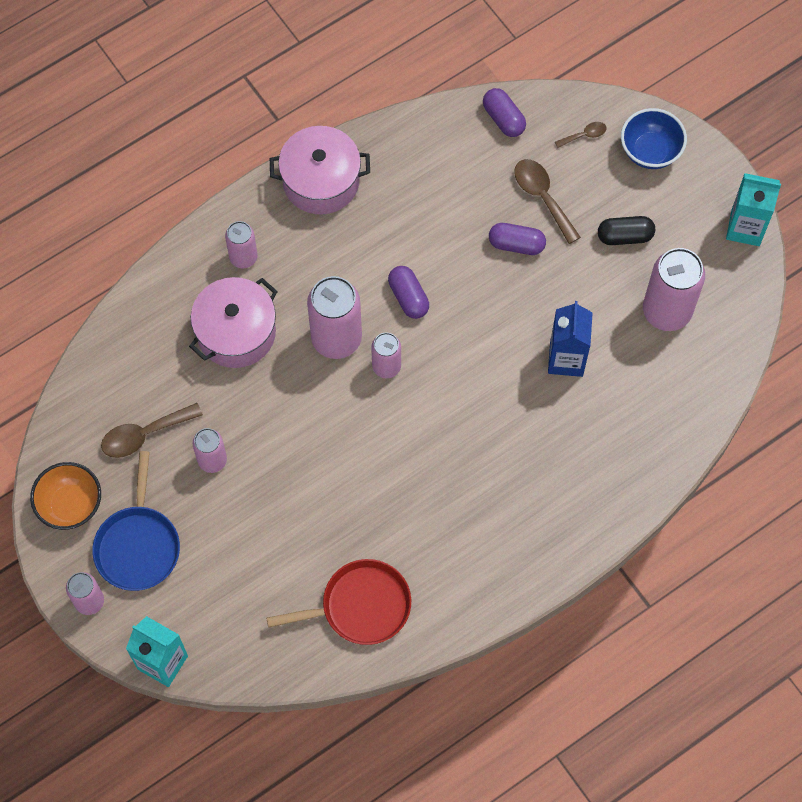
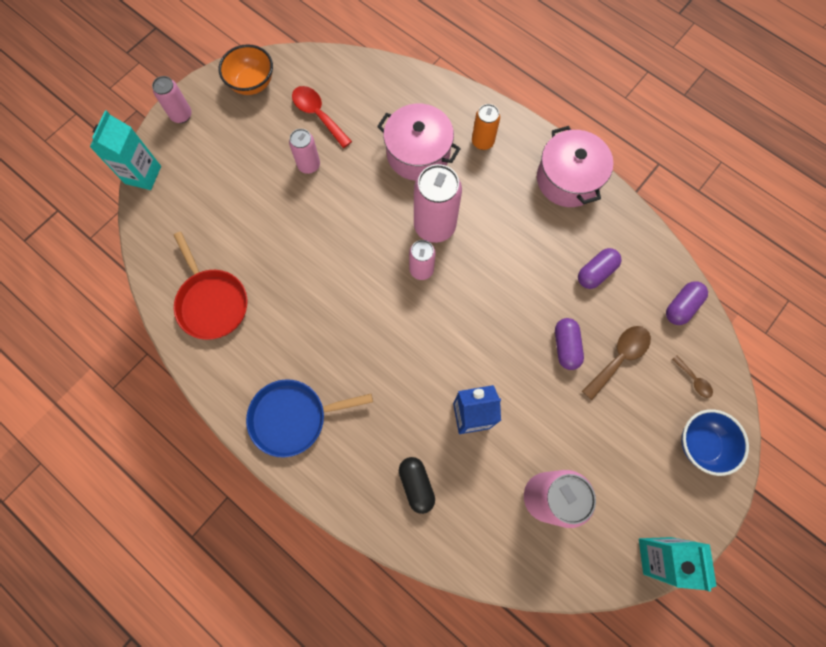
camera: 75 degrees right, 5 degrees up
(138, 545) = (230, 134): blue pan -> blue pan (293, 417)
(144, 434) = (318, 115): brown spoon -> red spoon
(243, 257) = (482, 142): pink can -> orange can
(408, 297) = (488, 271): purple capsule -> purple capsule (595, 272)
(625, 236) = (607, 440): black capsule -> black capsule (416, 485)

